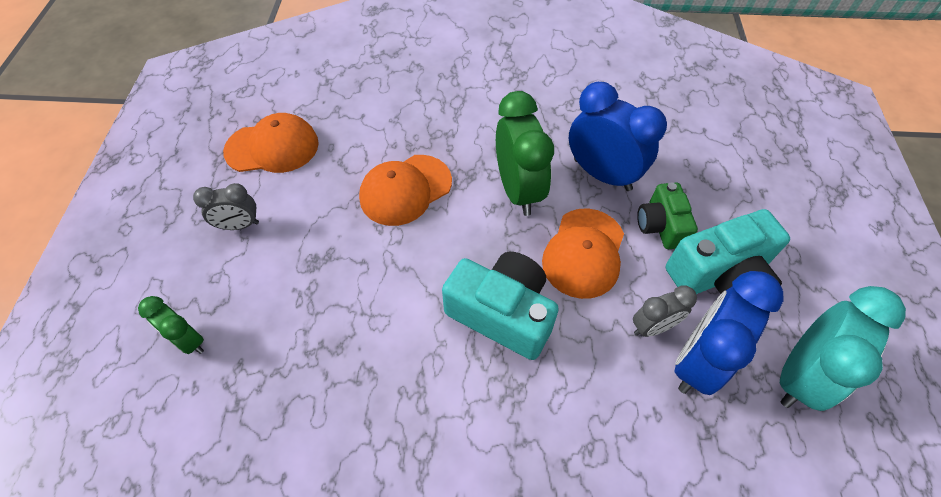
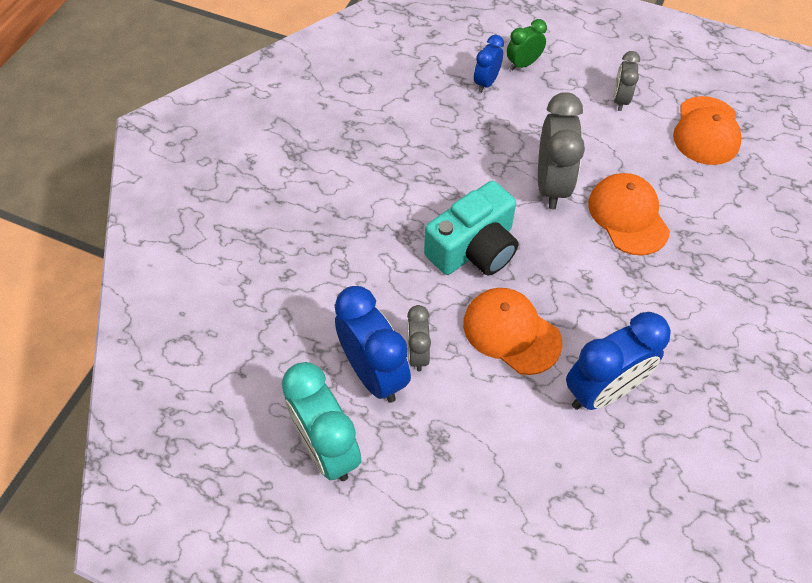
camera: 110 degrees right, 0 degrees up
(232, 376) = (486, 83): none -> blue clock
(387, 262) = (551, 185): none -> grey clock
(518, 190) = (602, 306): green clock -> none
(661, 225) = (520, 416): green camera -> none
(720, 275) = (445, 439): turquoise camera -> none

